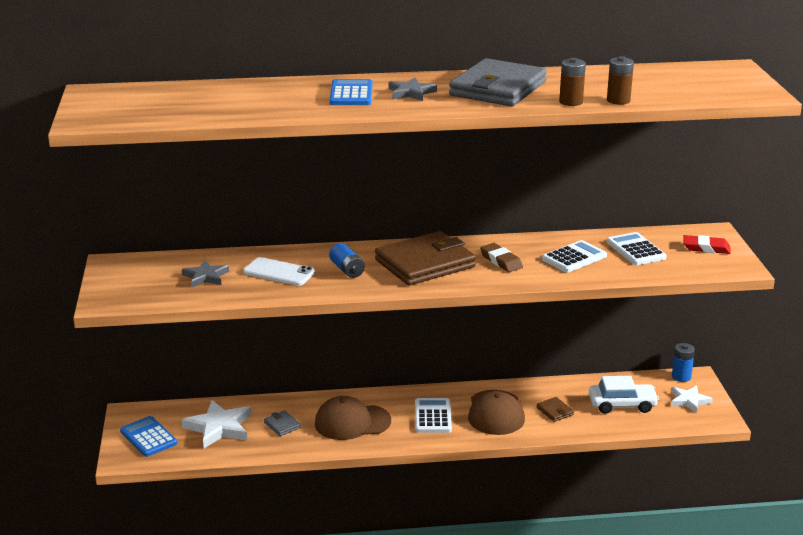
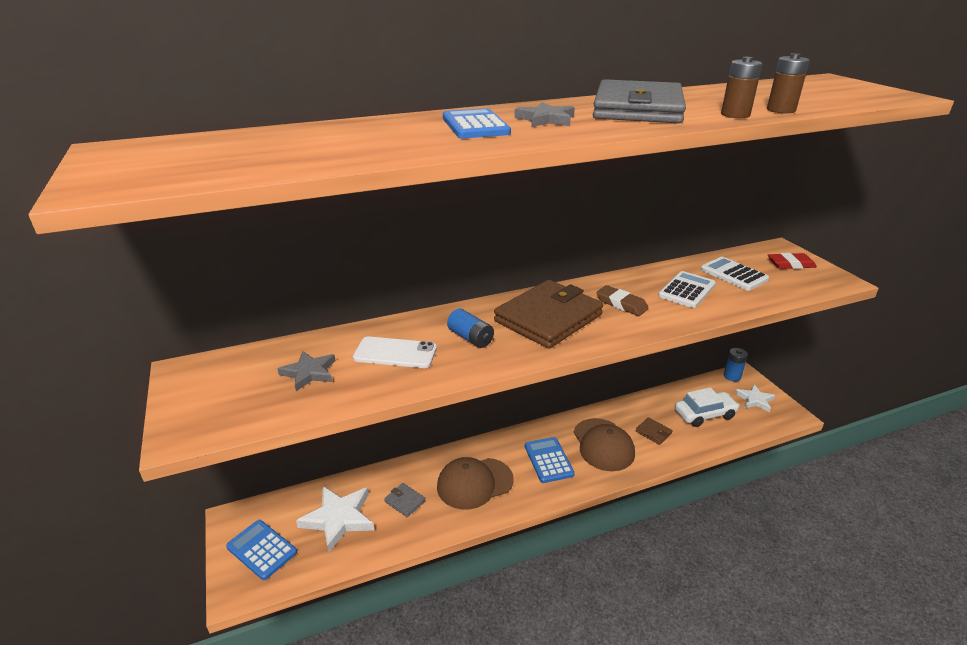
camera: 15 degrees left, 5 degrees up
(433, 416) = (548, 460): white calculator -> blue calculator

